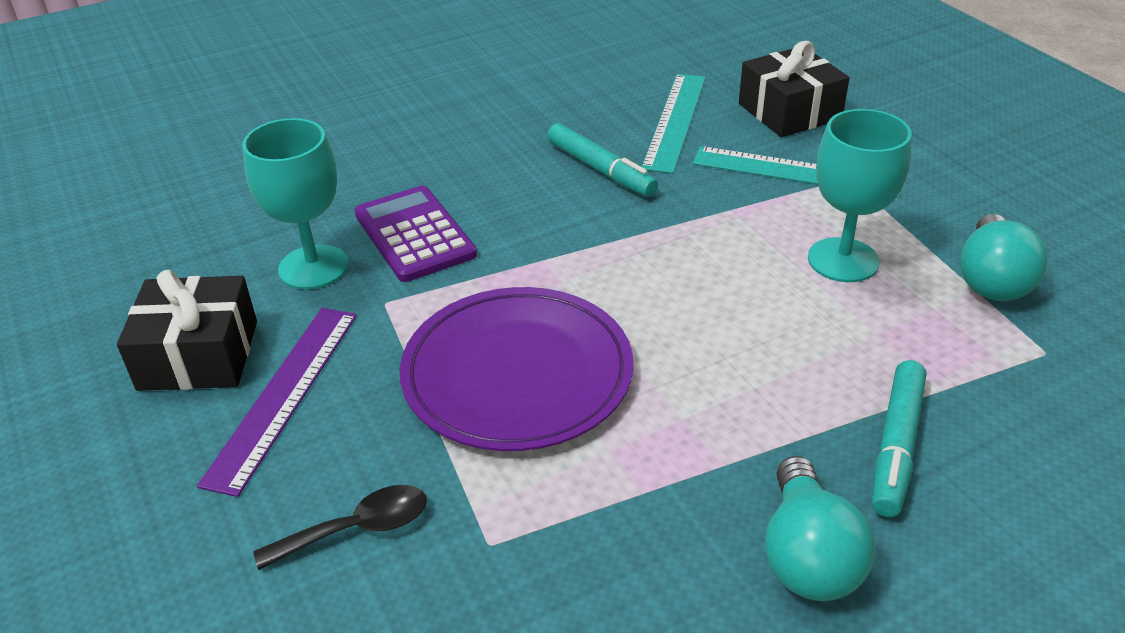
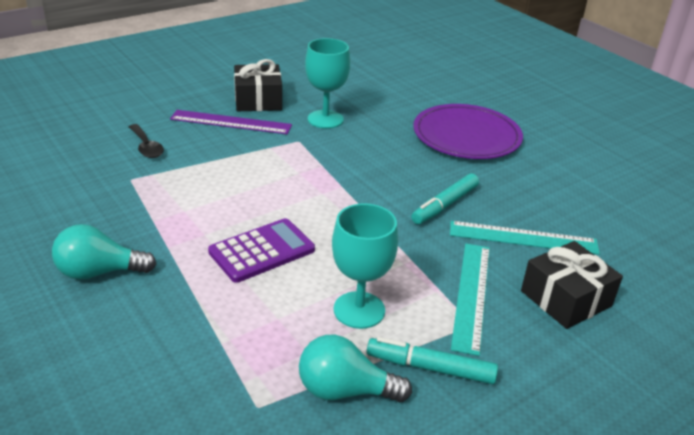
camera: 80 degrees right, 5 degrees down
(414, 235) = (358, 144): purple calculator -> purple calculator (262, 251)
(517, 373) = (243, 181): purple plate -> purple plate (466, 136)
(896, 446) = (172, 314): turquoise marker -> turquoise marker (430, 368)

